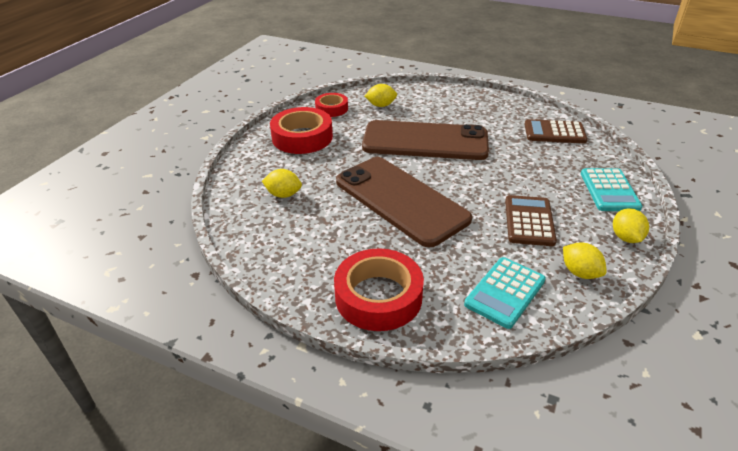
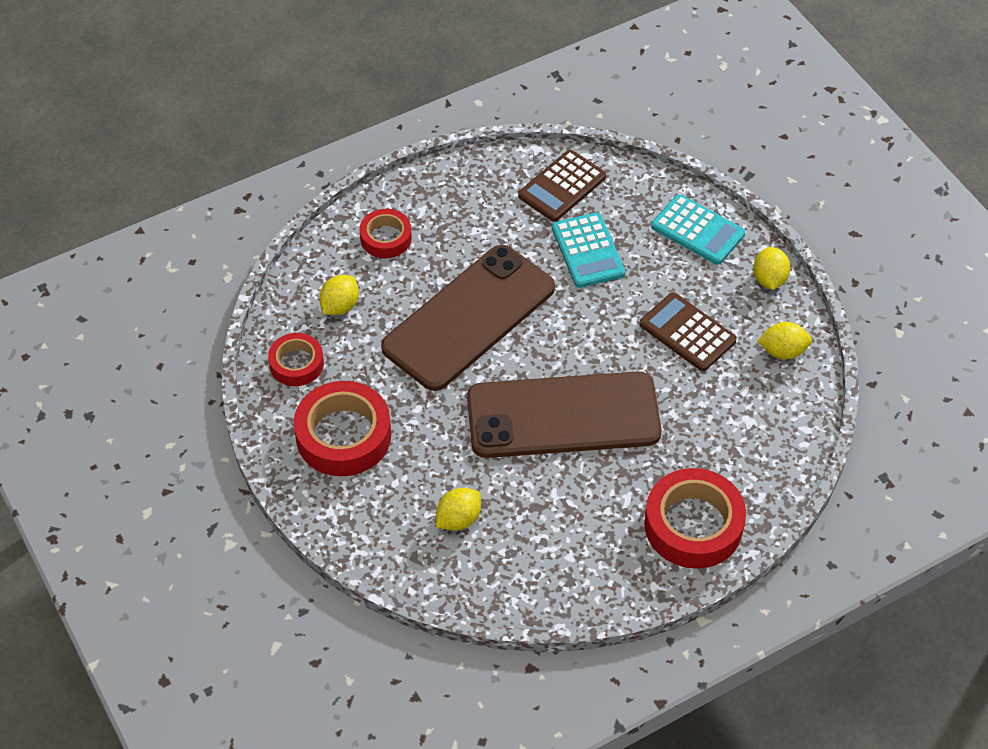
camera: 55 degrees left, 15 degrees up
(439, 100) = (386, 238): none -> red tape
(505, 292) = (762, 425): turquoise calculator -> turquoise calculator (587, 251)
(626, 237) = (769, 279): yellow lemon -> yellow lemon turned 60 degrees clockwise

